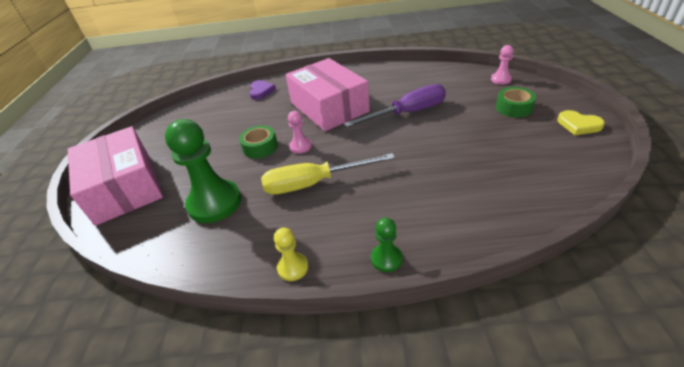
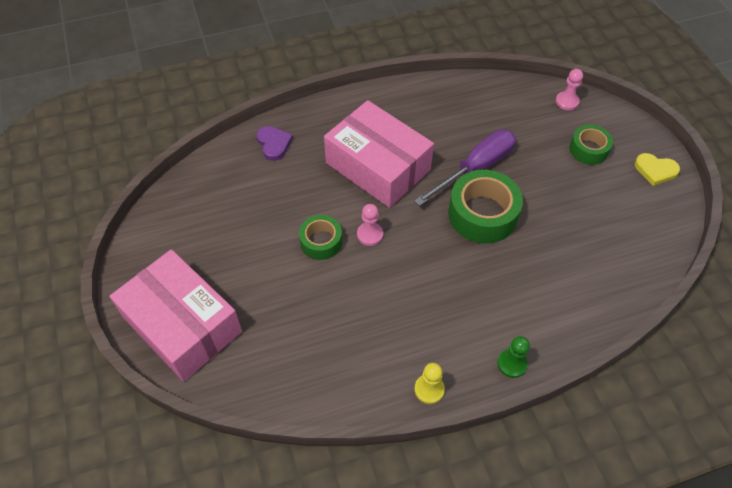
camera: 20 degrees left, 15 degrees up
(214, 203) = (308, 329): green pawn -> none
(314, 183) = (408, 286): yellow screwdriver -> none
(402, 141) = (482, 214): none -> green tape

